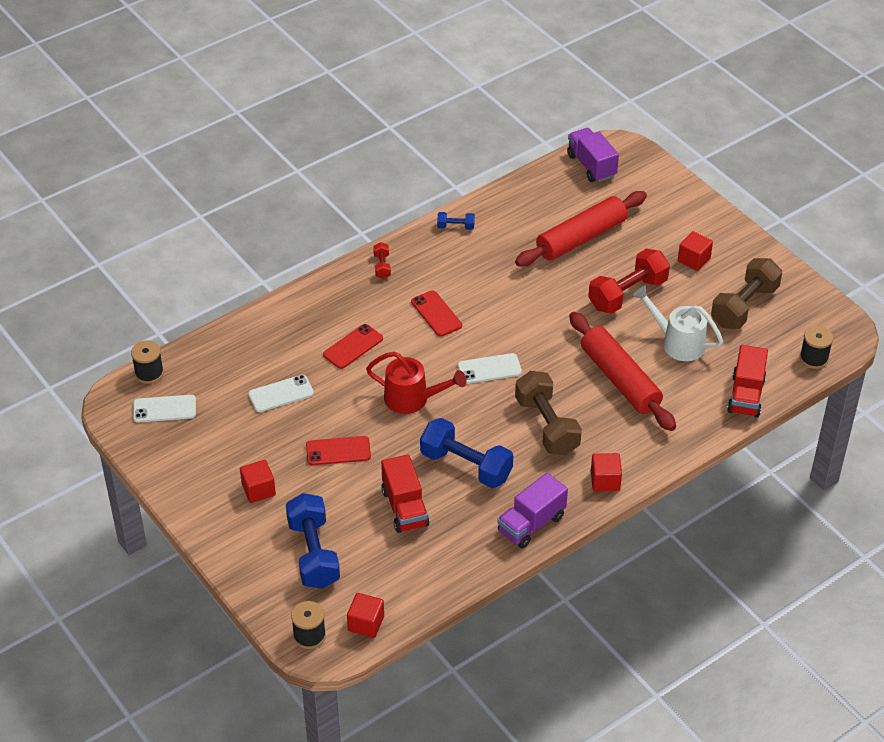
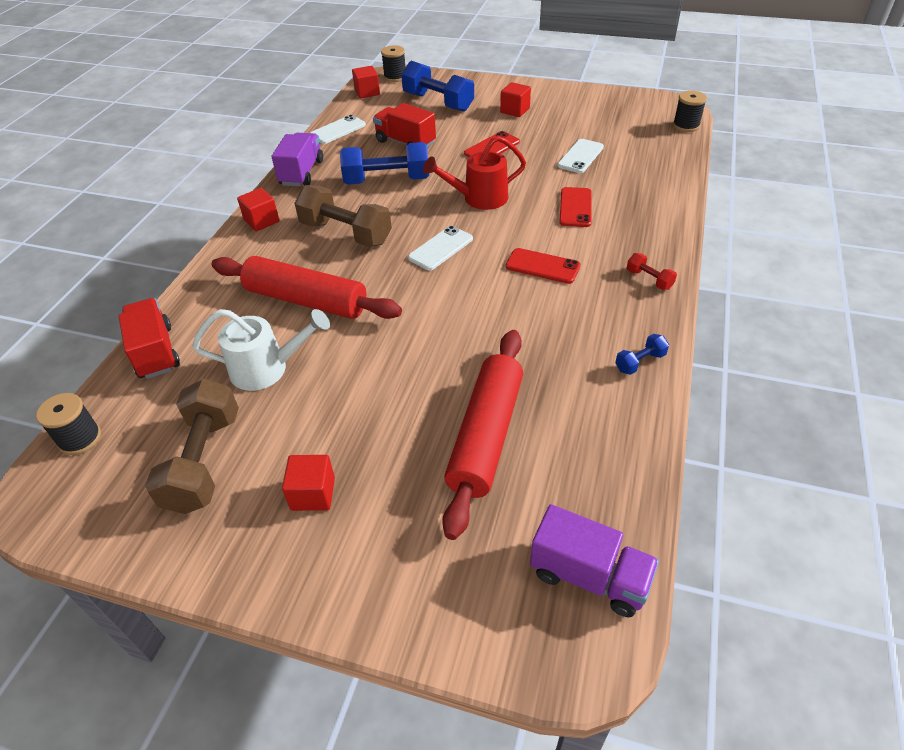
camera: 145 degrees right, 0 degrees up
(164, 409) = (640, 115): white phone -> white phone (338, 130)
(627, 294) = (367, 394): red dumbbell -> none

